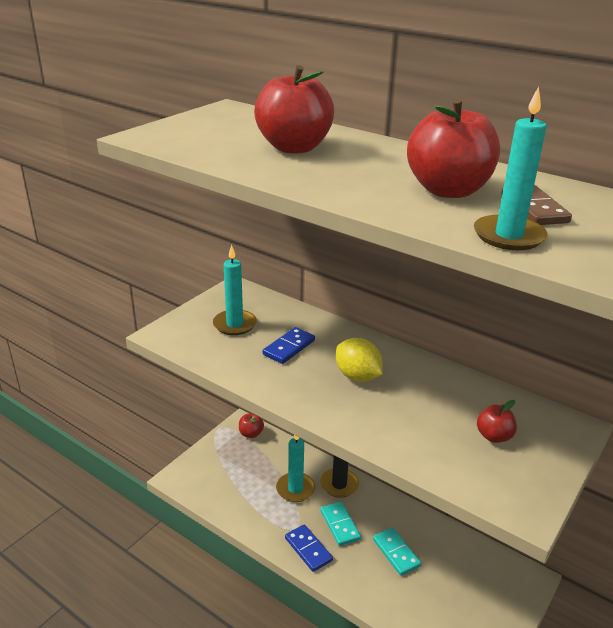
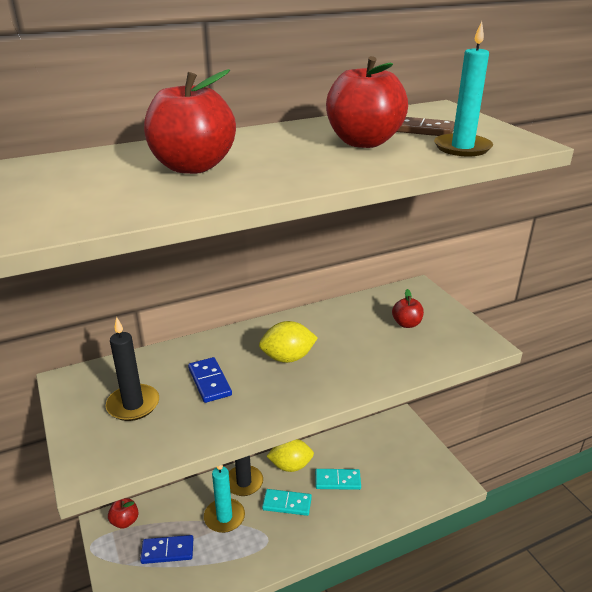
camera: 60 degrees left, 0 degrees up
(234, 324) = (133, 405): turquoise candle -> black candle
(308, 549) = (297, 540): blue domino -> blue domino (167, 551)
(383, 509) = (290, 466): none -> yellow lemon

